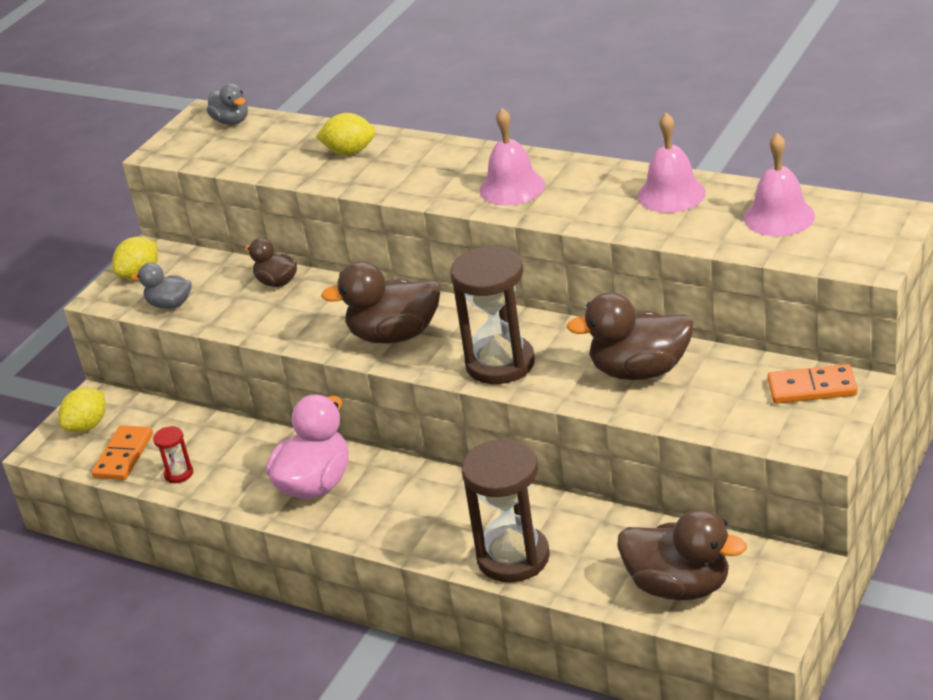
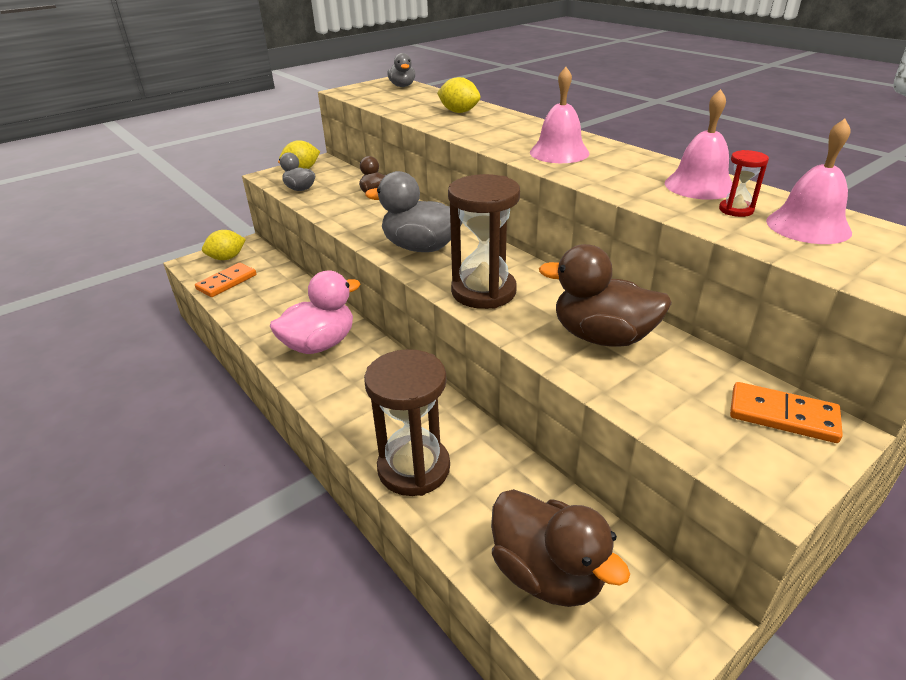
camera: 20 degrees right, 0 degrees up
(179, 474) = (245, 305): red hourglass -> red hourglass (736, 210)
(394, 335) = (421, 247): brown duck -> grey duck

